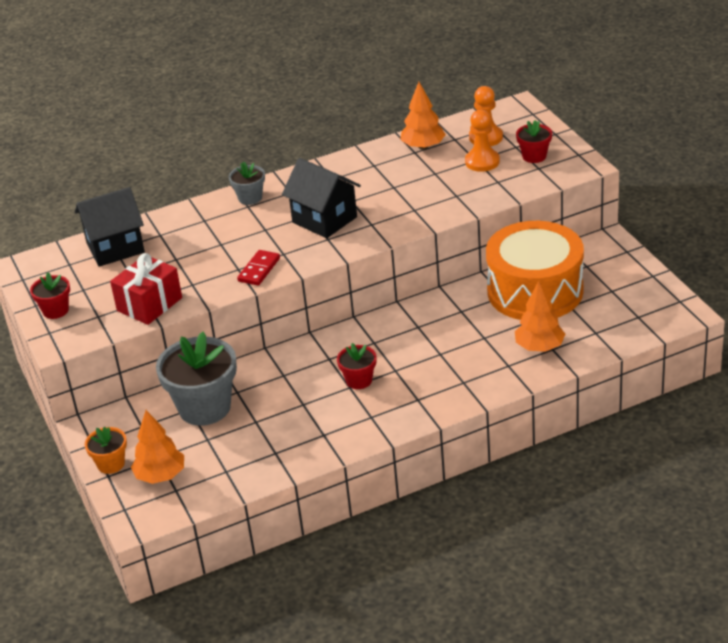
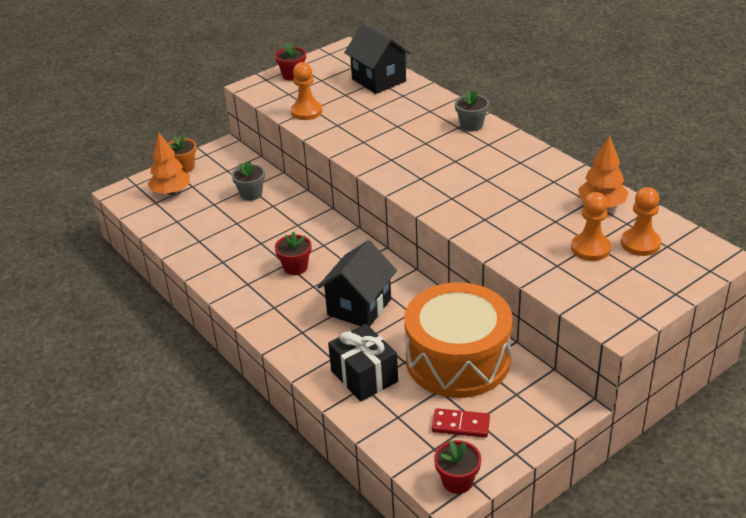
camera: 75 degrees right, 0 degrees up
(149, 304) = (306, 111): red gift -> orange pawn
(204, 407) = (251, 194): grey flower pot -> grey flower pot, size x0.51
(259, 270) = (364, 152): red domino -> red domino (460, 425)
(324, 220) = (450, 170): black house -> black house (359, 307)
(534, 156) = (618, 284): red flower pot -> red flower pot (457, 481)
(539, 347) = (364, 376): orange tree -> black gift

